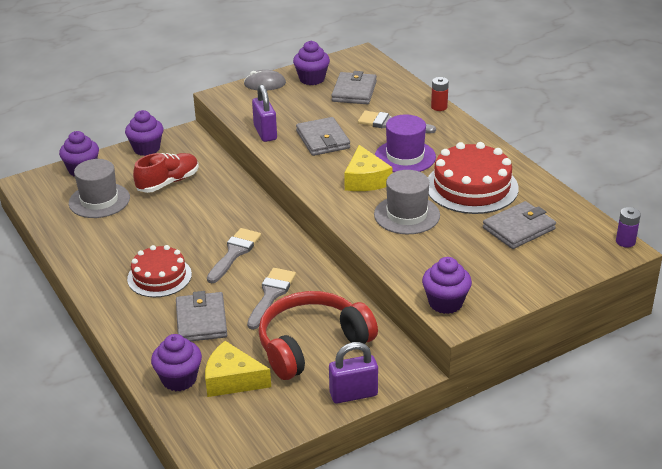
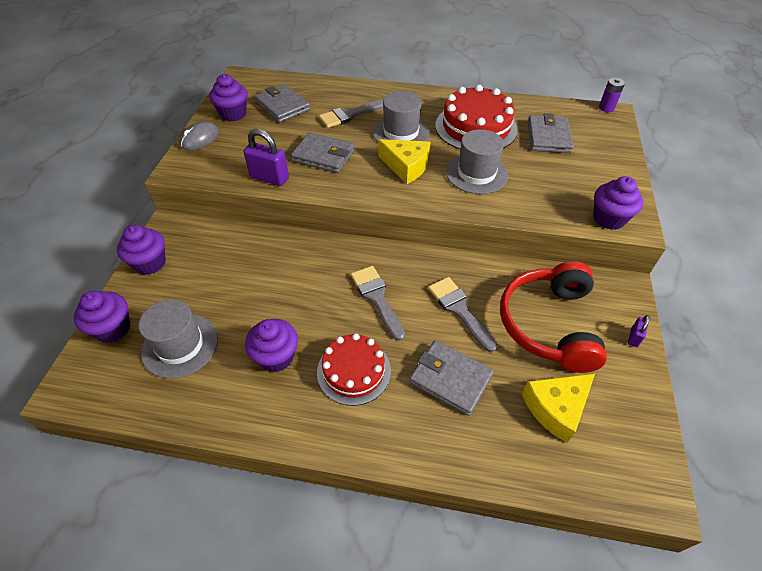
camera: 50 degrees left, 15 degrees up
(168, 182) = (221, 279): red shoe -> none
(179, 379) = (524, 450): purple cupcake -> purple cupcake (276, 357)
(353, 394) = (634, 337): purple padlock -> purple padlock, size x0.51
(405, 157) = (401, 133): purple hat -> grey hat
(439, 107) = (360, 85): red battery -> none

